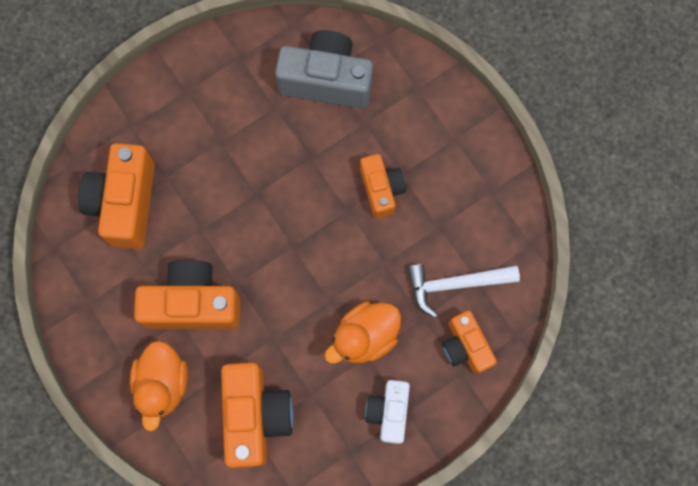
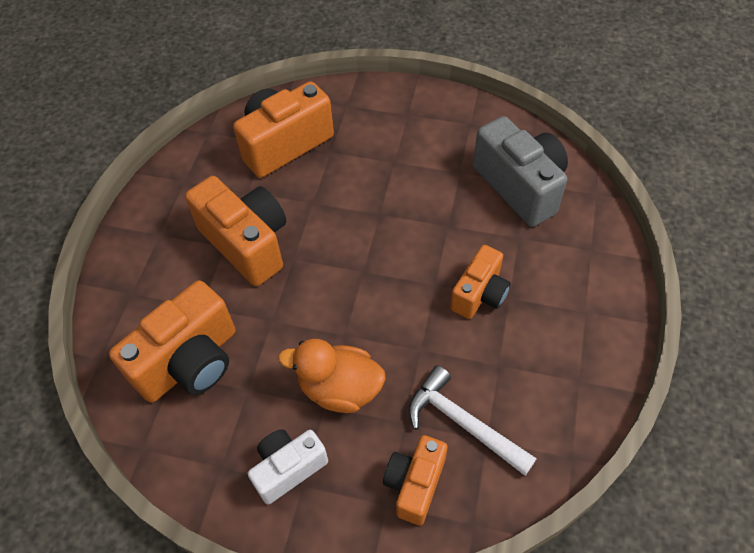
camera: 50 degrees right, 20 degrees down
(163, 384) = (160, 275): orange duck -> none

